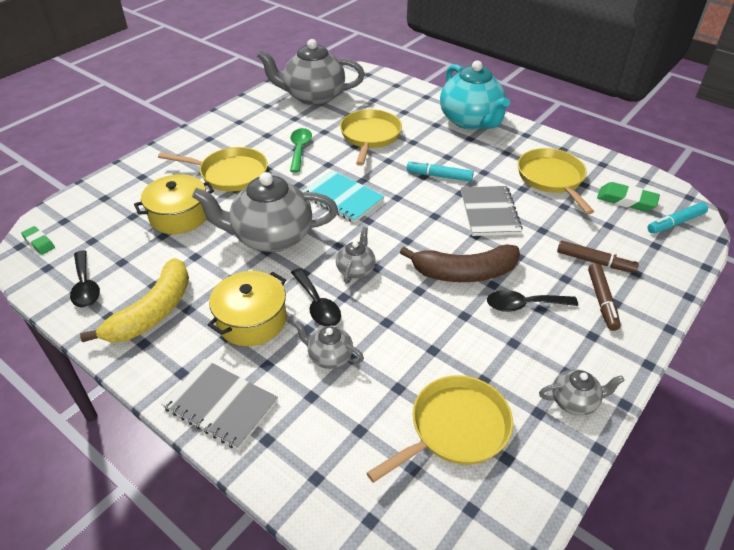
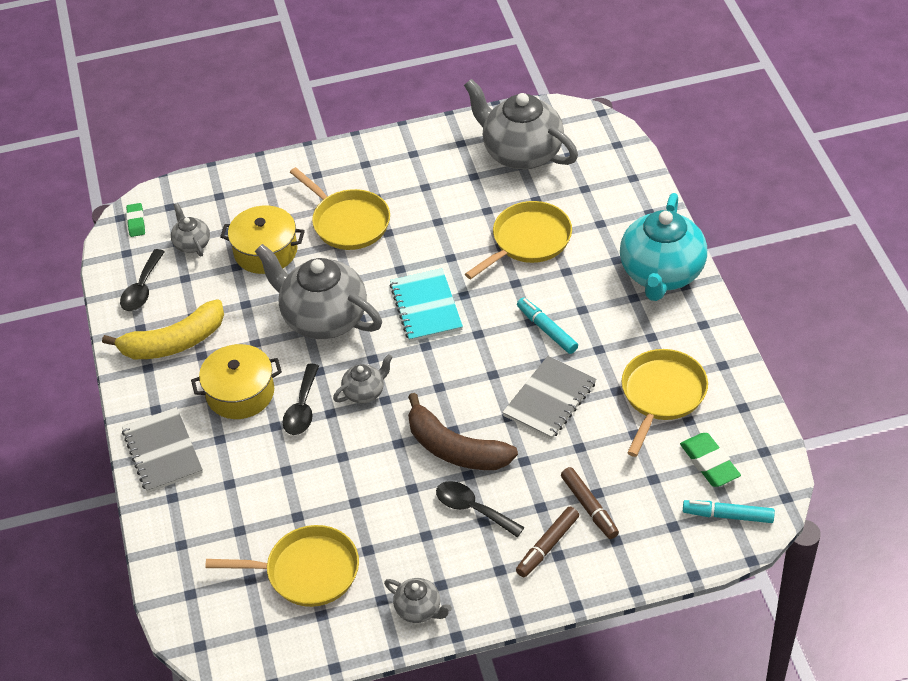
camera: 40 degrees right, 5 degrees up
(300, 149) = (440, 223): green spoon -> none
(329, 356) = (270, 460): grey teapot -> grey teapot (192, 244)

